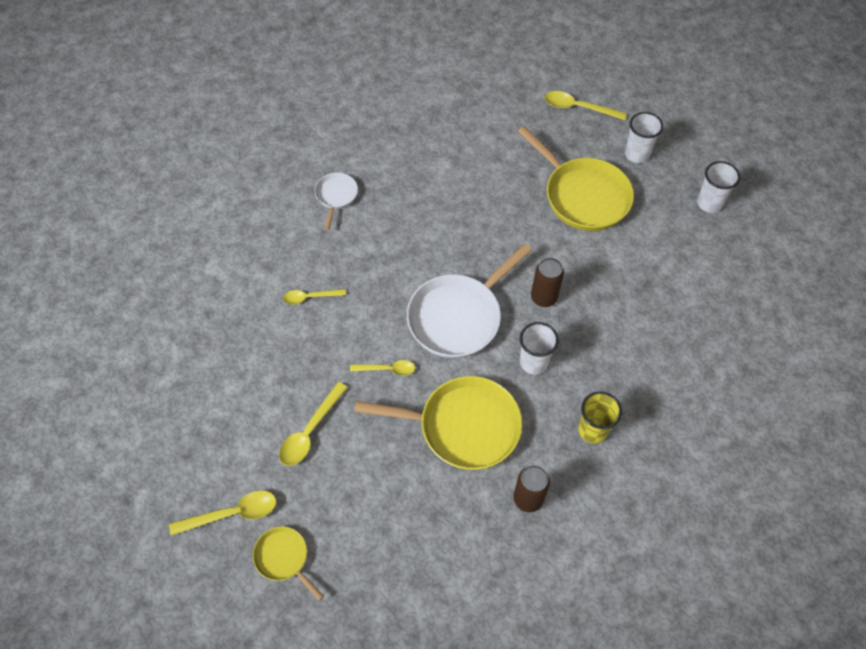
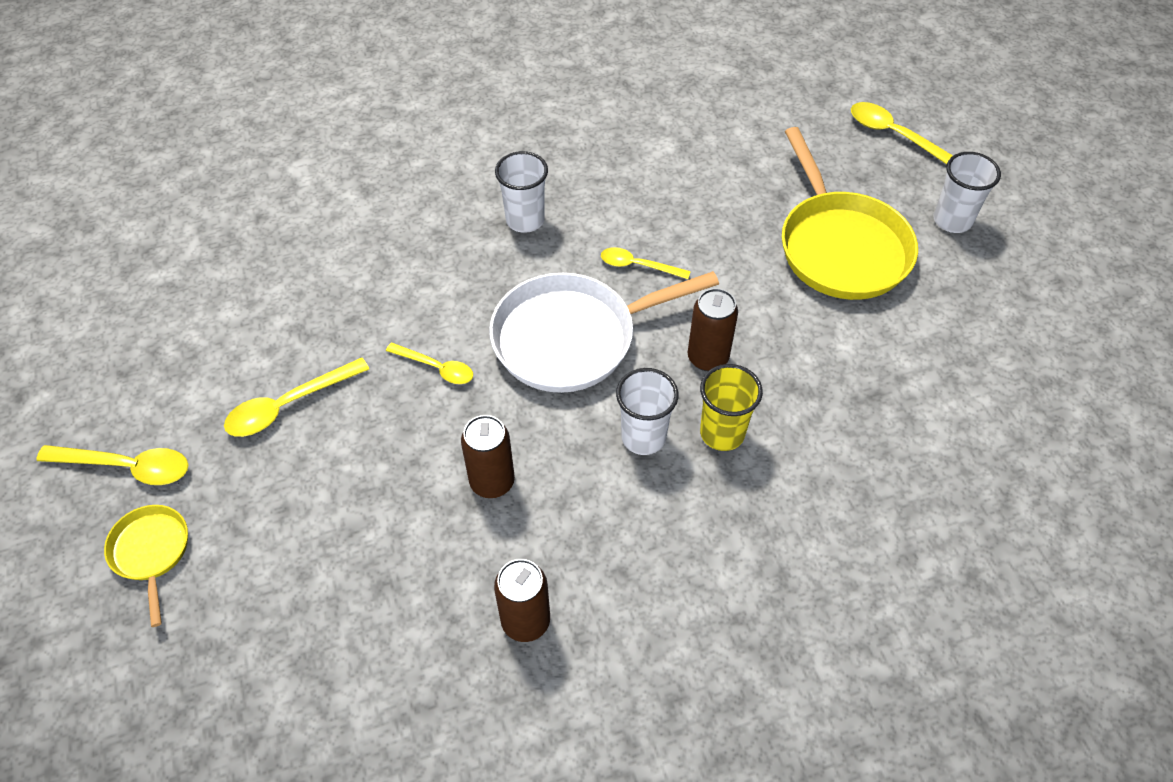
camera: 25 degrees right, 5 degrees down
(310, 297) = (393, 243): yellow spoon -> yellow spoon (638, 266)
(336, 196) = (501, 138): white pan -> none
(462, 426) = (492, 482): yellow pan -> brown can
(592, 430) = (677, 566): yellow cup -> yellow cup (722, 433)
(709, 203) = (1033, 321): white cup -> white cup (525, 220)

